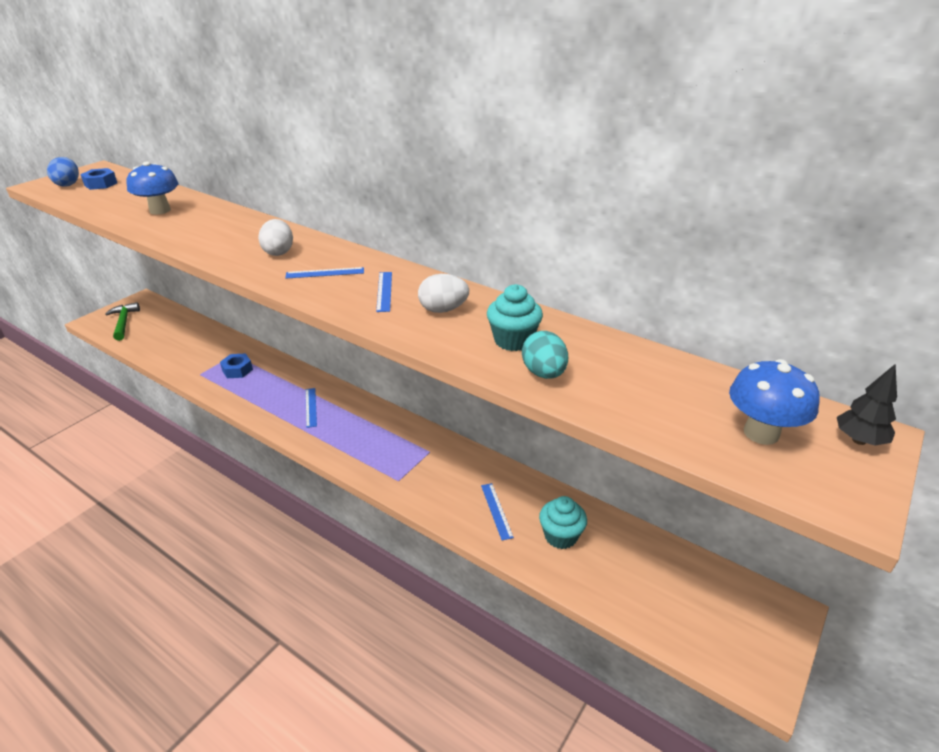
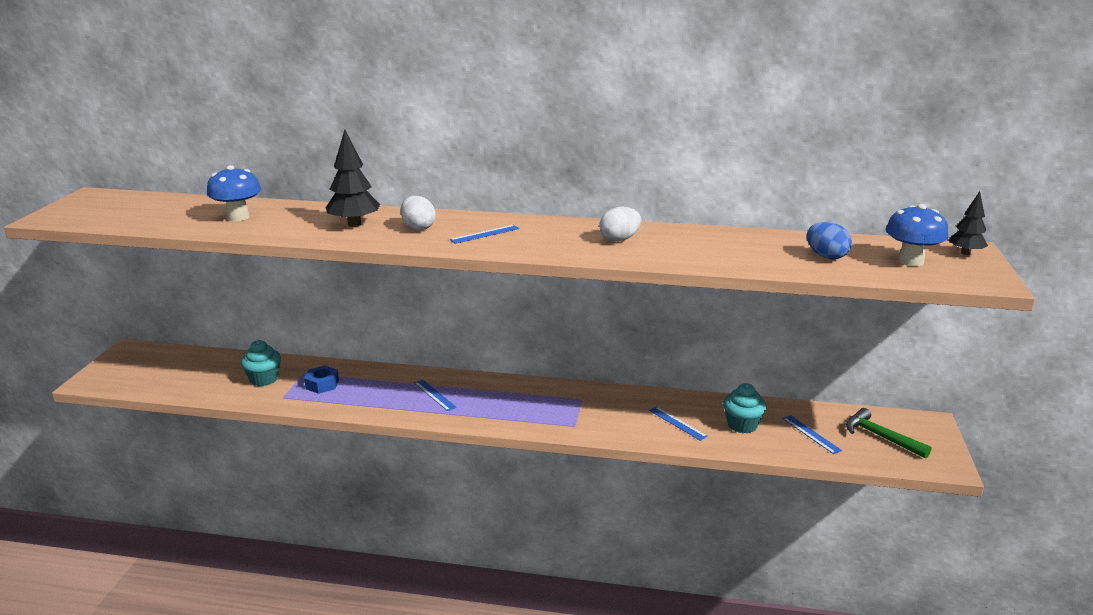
camera: 25 degrees left, 10 degrees down
(68, 184) = (83, 212): blue egg -> blue egg (826, 256)
(101, 184) = (124, 207): blue nut -> none
(123, 322) = (132, 374): green hammer -> green hammer (880, 437)
(233, 237) = (354, 224): none -> black tree
(384, 291) = (555, 237): blue ruler -> blue ruler (811, 434)
(513, 340) = (697, 247): turquoise cupcake -> turquoise cupcake (264, 379)
(544, 373) = (743, 260): turquoise egg -> none

